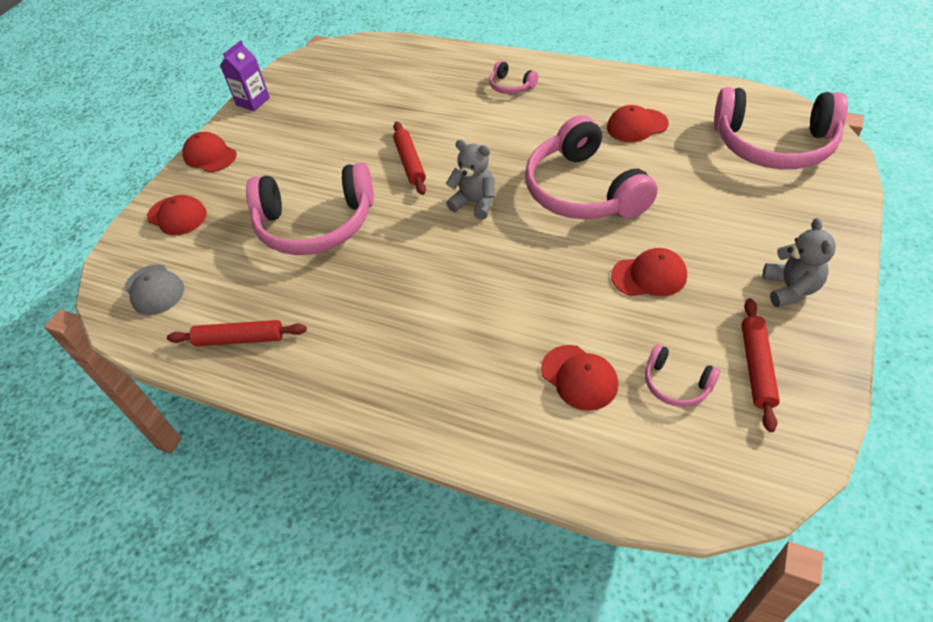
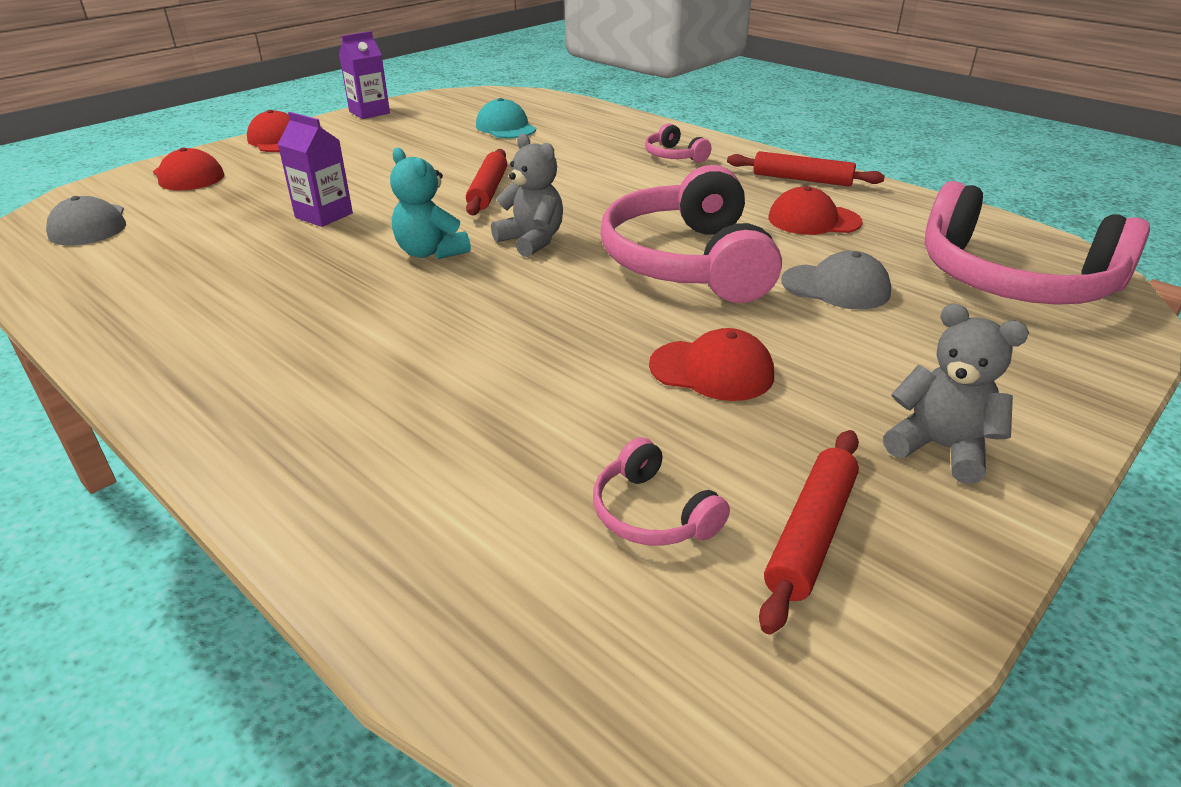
camera: 15 degrees right, 15 degrees down
(240, 339) = (120, 290): red rolling pin -> red rolling pin (802, 179)
(316, 224) = (324, 215): pink headphones -> purple carton
(371, 89) = (506, 127): none -> turquoise cap
(417, 235) = (430, 252): none -> turquoise teddy bear
(579, 377) = (503, 457): red cap -> none
(680, 184) = (835, 287): none -> grey cap
(790, 289) = (940, 448): grey teddy bear -> grey teddy bear turned 75 degrees counterclockwise

